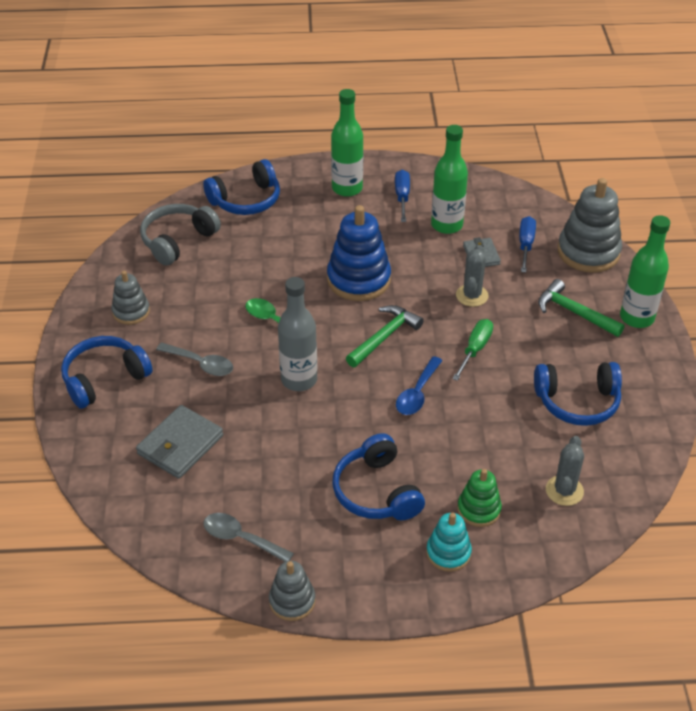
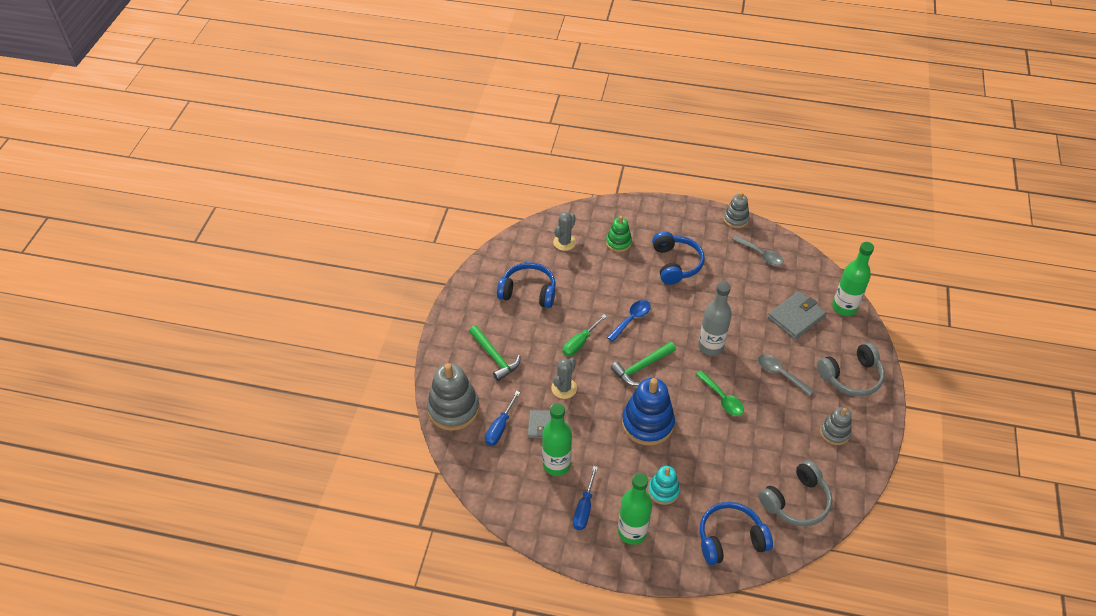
camera: 165 degrees left, 5 degrees up
(104, 379) = (851, 376): blue headphones -> grey headphones
(448, 553) = (644, 225): turquoise stacking toy -> turquoise stacking toy (663, 491)
(636, 318) = (452, 343): green bottle -> green bottle (844, 307)

